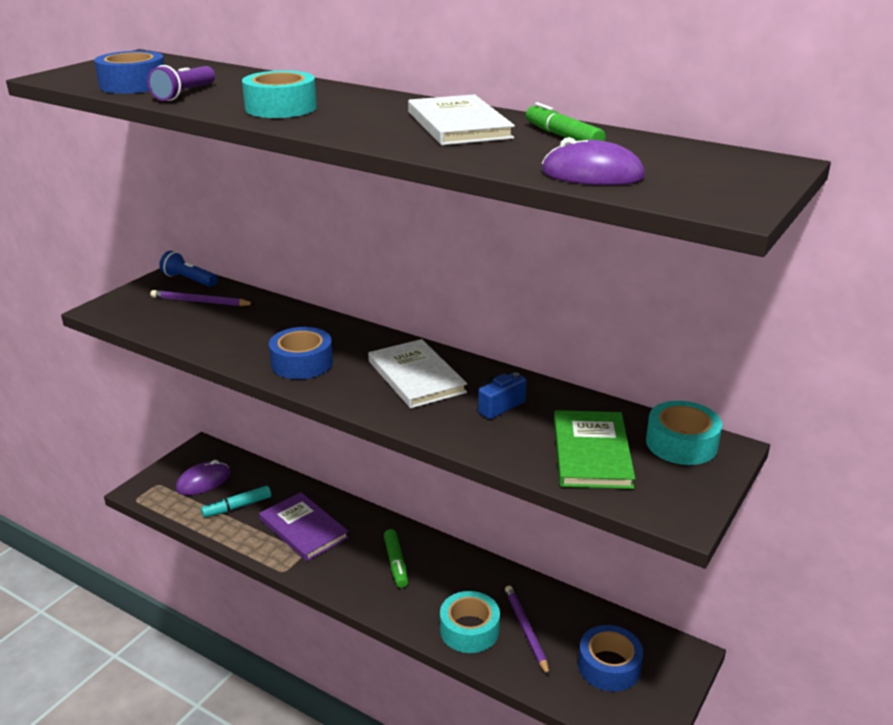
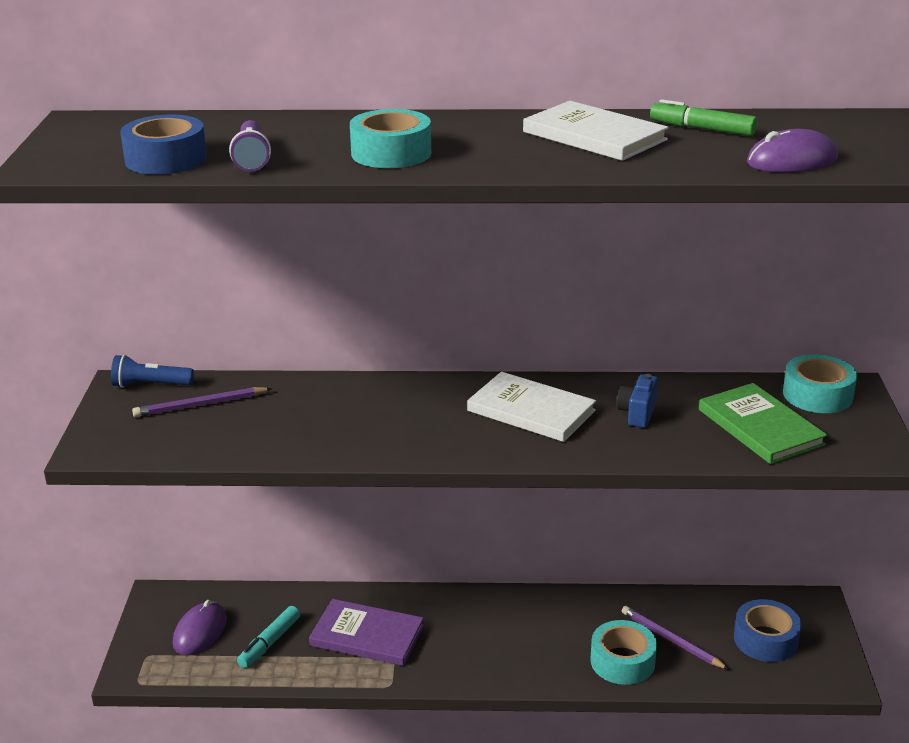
camera: 30 degrees left, 0 degrees up
(302, 363) = (402, 434): blue tape -> none
(396, 563) = (495, 631): green marker -> none

